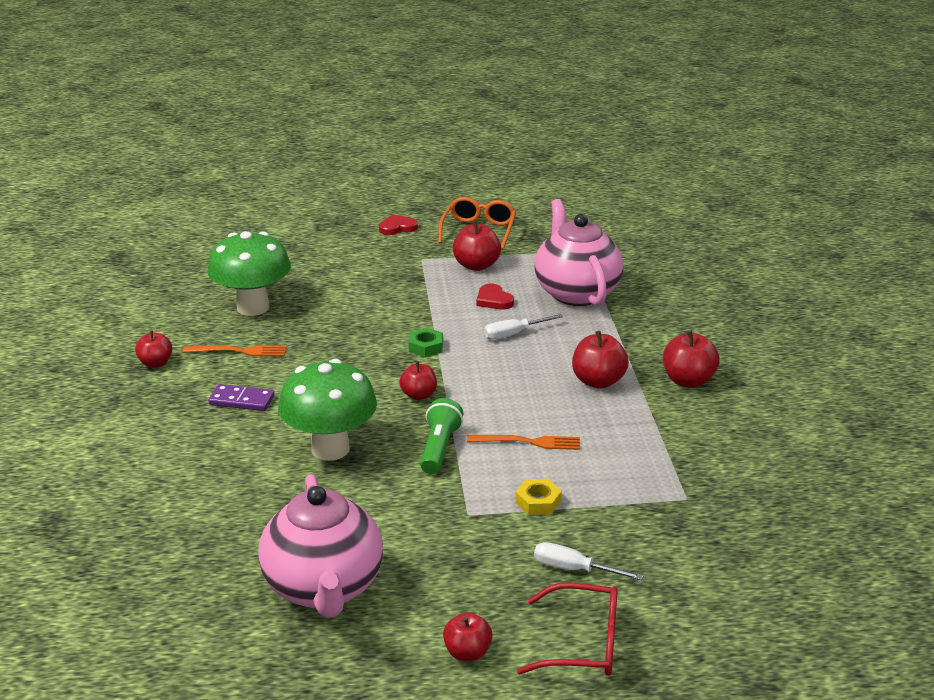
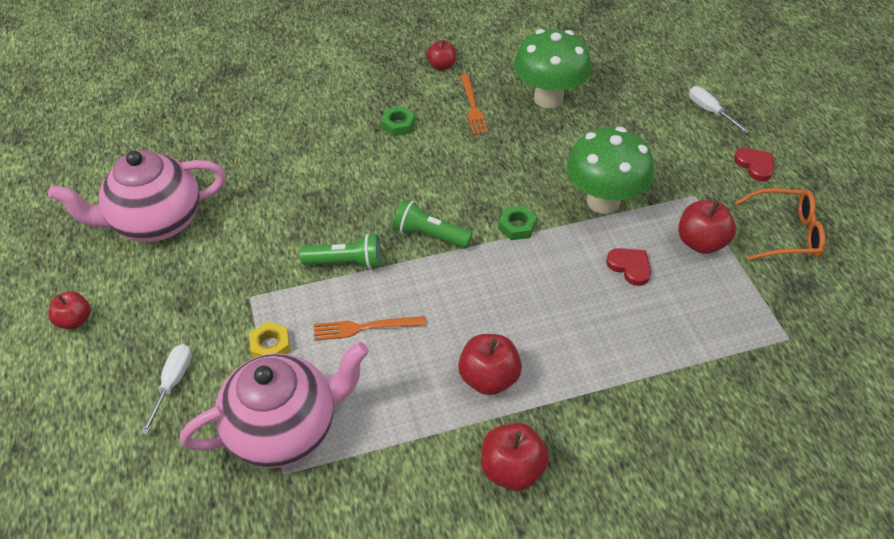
camera: 80 degrees right, 20 degrees up
(242, 400) = (398, 125): purple domino -> green nut
(330, 449) = (336, 191): green mushroom -> green mushroom (603, 201)
(419, 395) = (429, 235): red apple -> green flashlight
(493, 300) = (630, 267): red heart -> red heart turned 90 degrees clockwise
(513, 334) = (564, 293): white screwdriver -> white screwdriver (710, 111)
(528, 442) = (365, 327): orange fork -> orange fork turned 90 degrees clockwise
(576, 292) = (677, 340): pink teapot -> pink teapot (285, 428)
(583, 643) = (76, 398): red glasses -> none

